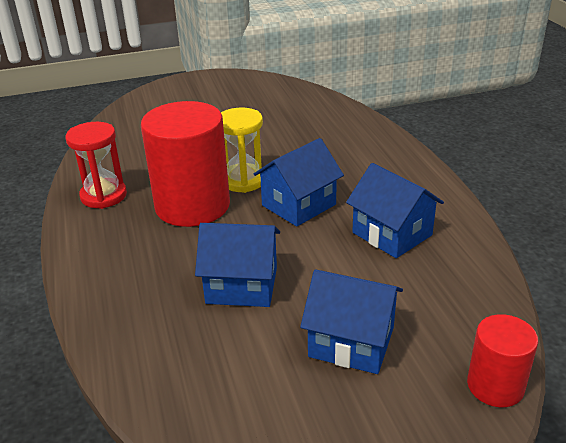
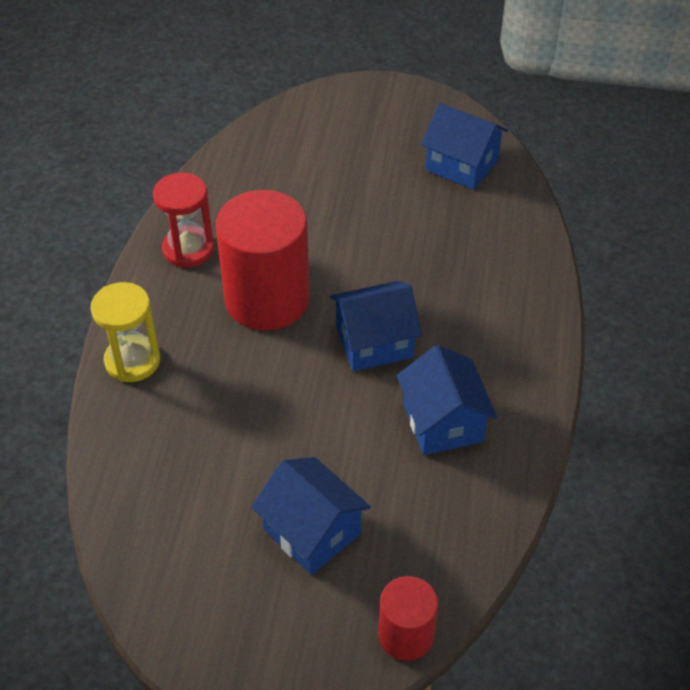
camera: 25 degrees right, 15 degrees up
(242, 285) = (255, 423): blue house -> blue house (462, 165)
(243, 180) = (339, 283): yellow hourglass -> yellow hourglass (132, 361)

